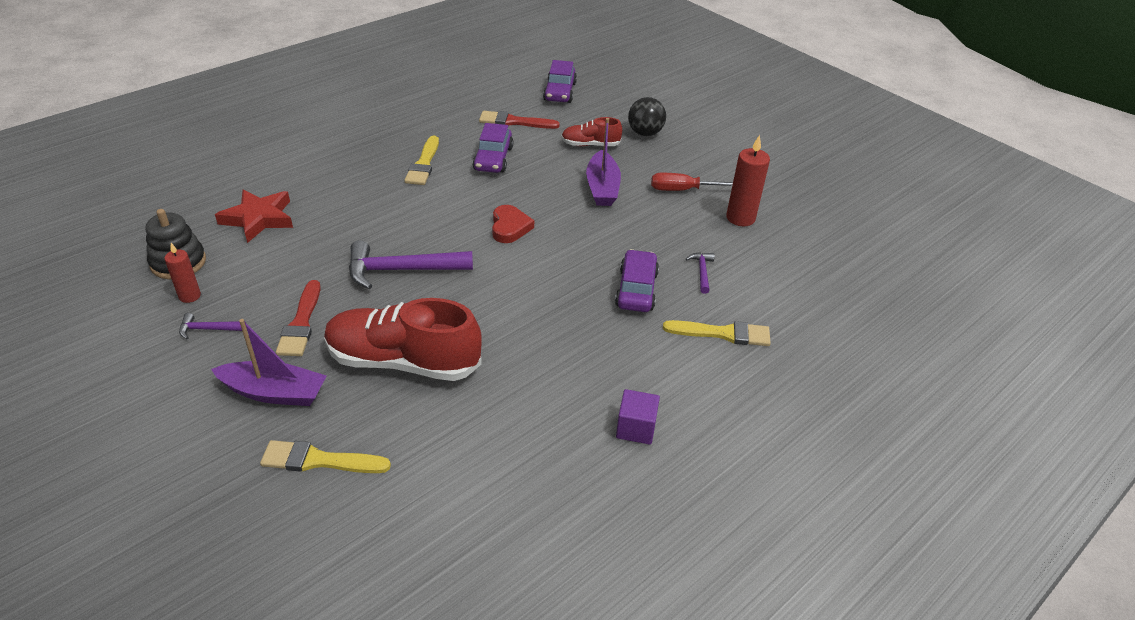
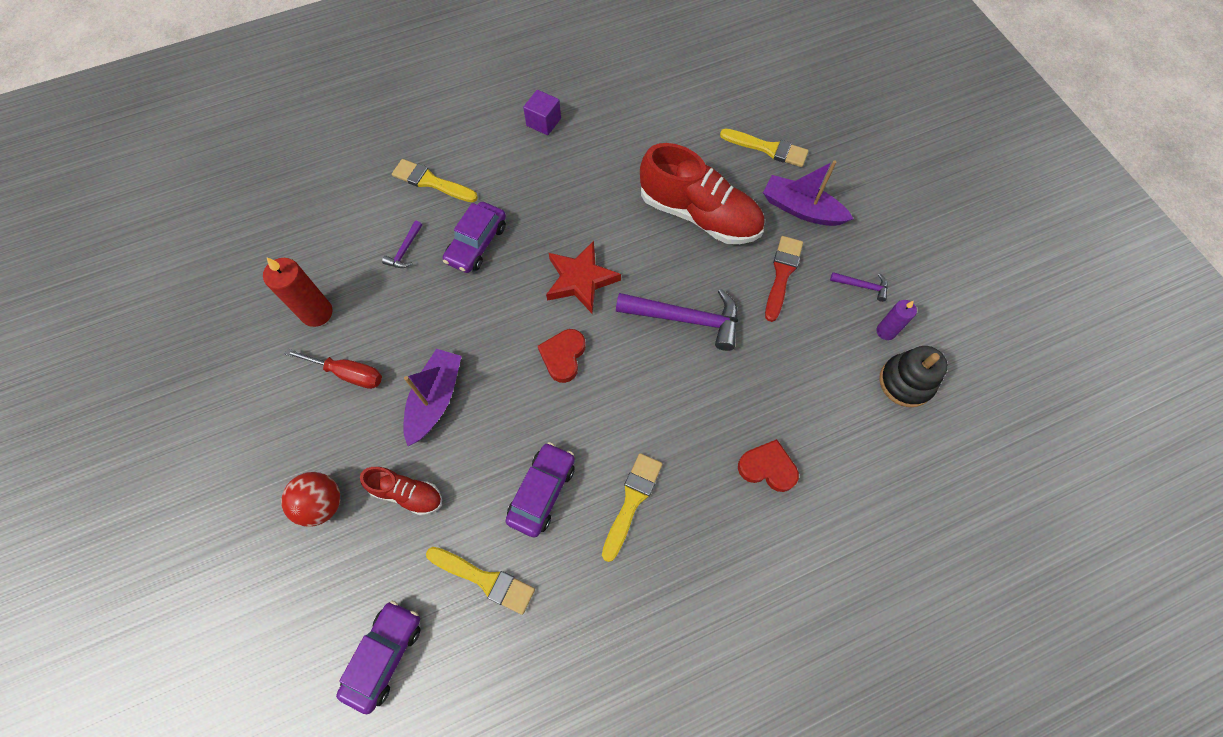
camera: 160 degrees left, 25 degrees up
(190, 296) = (886, 331): red candle -> purple candle
(258, 218) = (831, 436): red star -> red star (580, 280)
(316, 194) = (767, 468): none -> red heart
(514, 122) = (485, 579): red brush -> yellow brush
(645, 133) = (322, 504): black ball -> red ball

